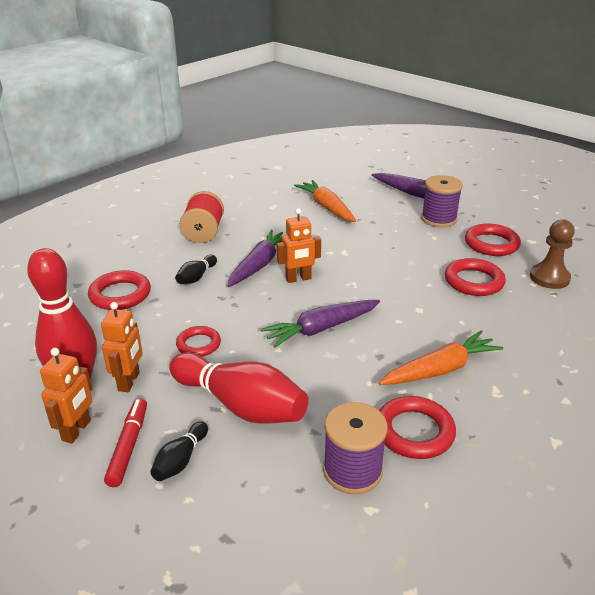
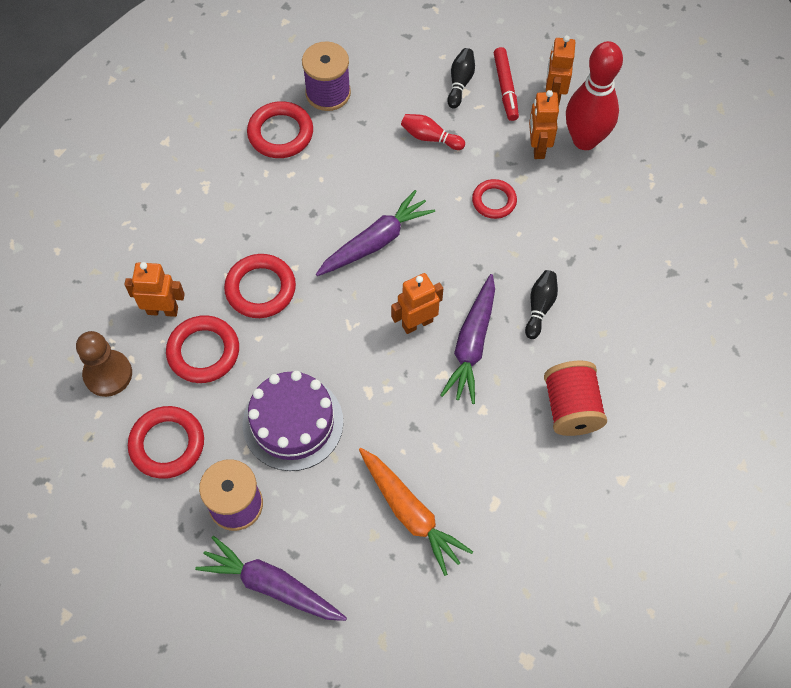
camera: 170 degrees right, 30 degrees up
(120, 294) = (612, 262): red ring -> red ring (260, 289)
(240, 405) = (430, 137): red bowling pin -> red bowling pin, size x0.48
(401, 244) = (293, 423): none -> purple cake
(440, 369) = (254, 204): orange carrot -> none
(515, 307) = (162, 310): none -> orange robot

